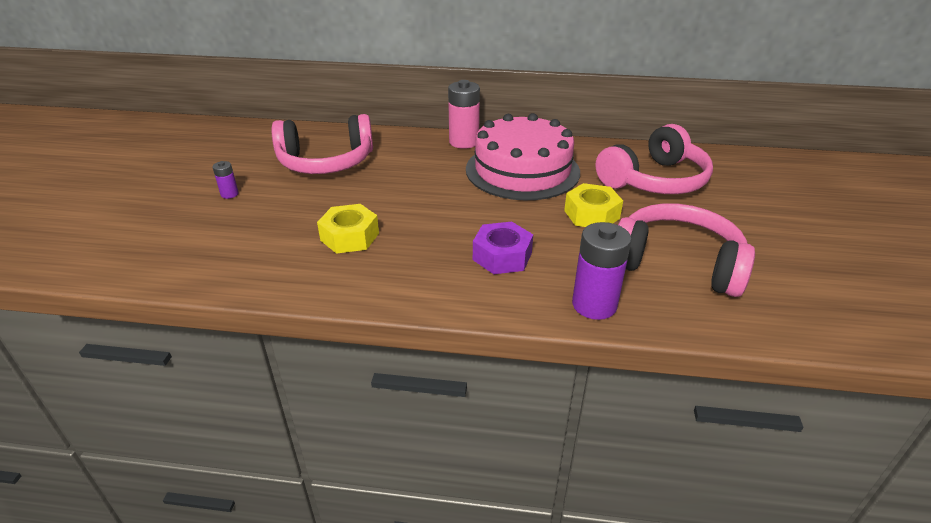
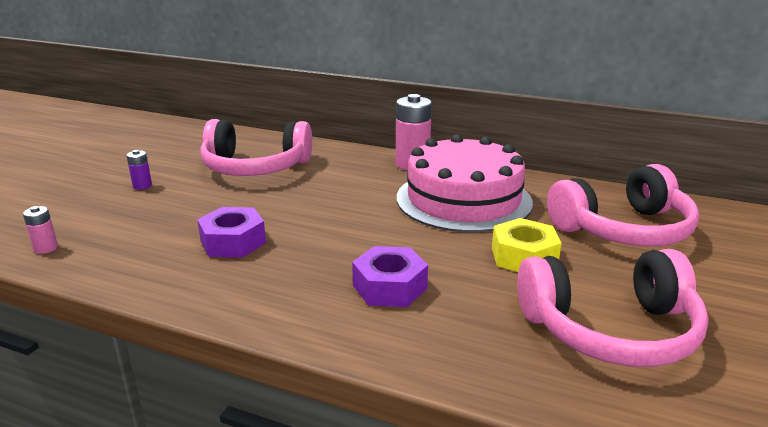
camera: 15 degrees right, 10 degrees down
(178, 268) = (46, 248): none -> pink battery
(350, 237) = (233, 242): yellow nut -> purple nut
(594, 305) = (474, 362): purple battery -> none
(677, 263) = (610, 330): pink headphones -> pink headphones turned 135 degrees clockwise

